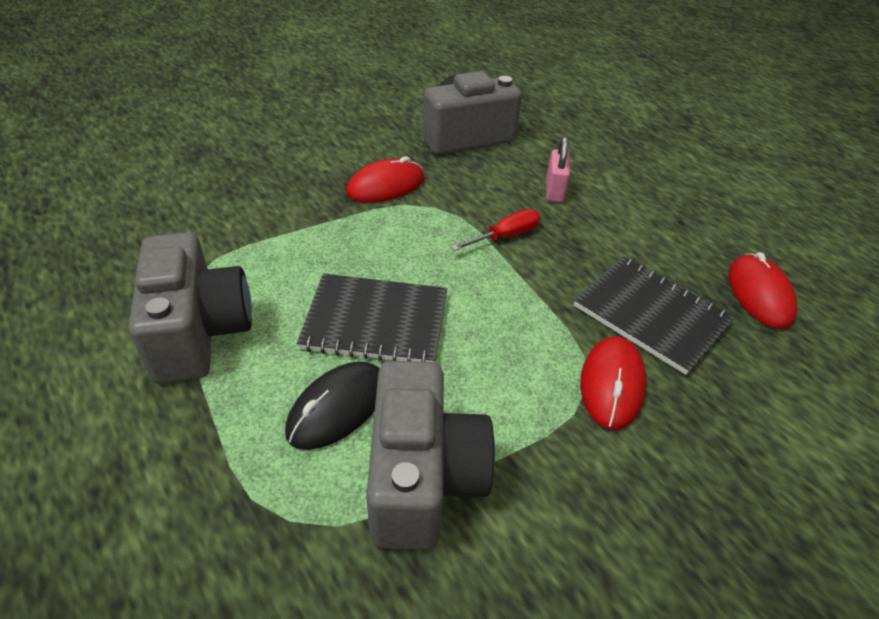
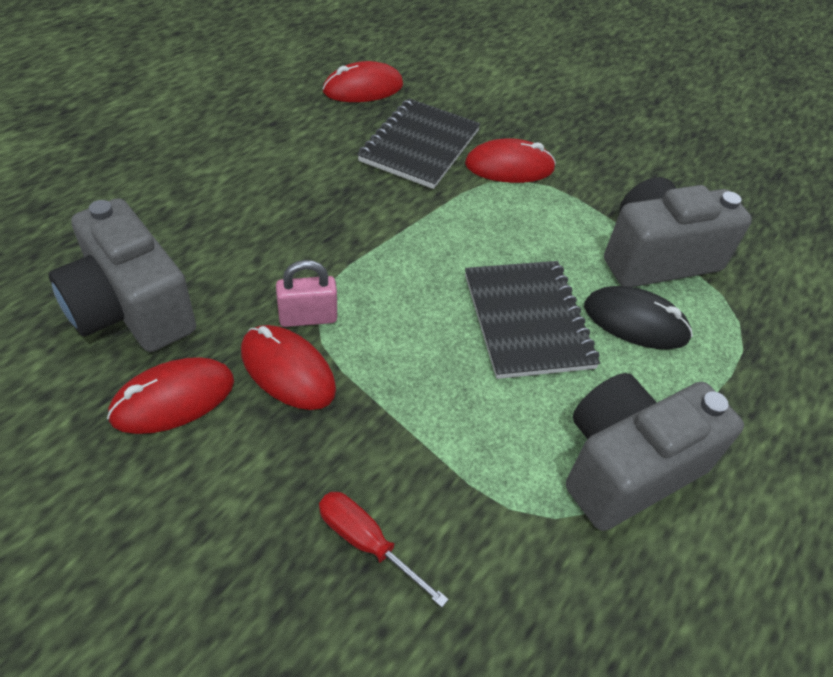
camera: 110 degrees left, 5 degrees up
(385, 144) = (173, 399): none -> red mouse
(506, 236) = (349, 243): red screwdriver -> red screwdriver (365, 542)
(554, 191) = (246, 212): pink padlock -> pink padlock (308, 317)

